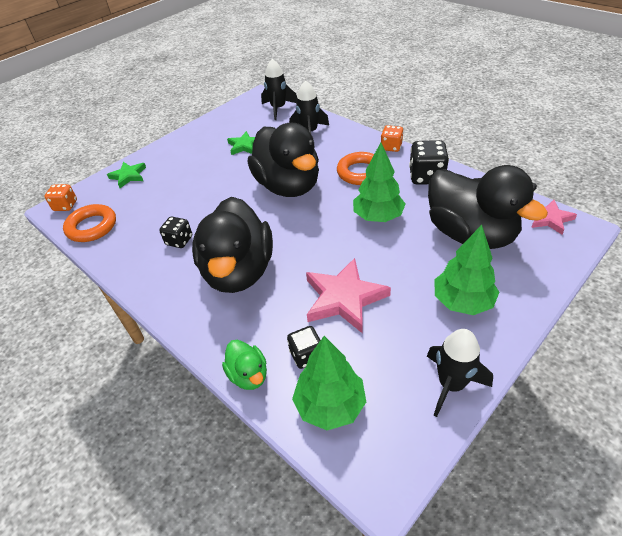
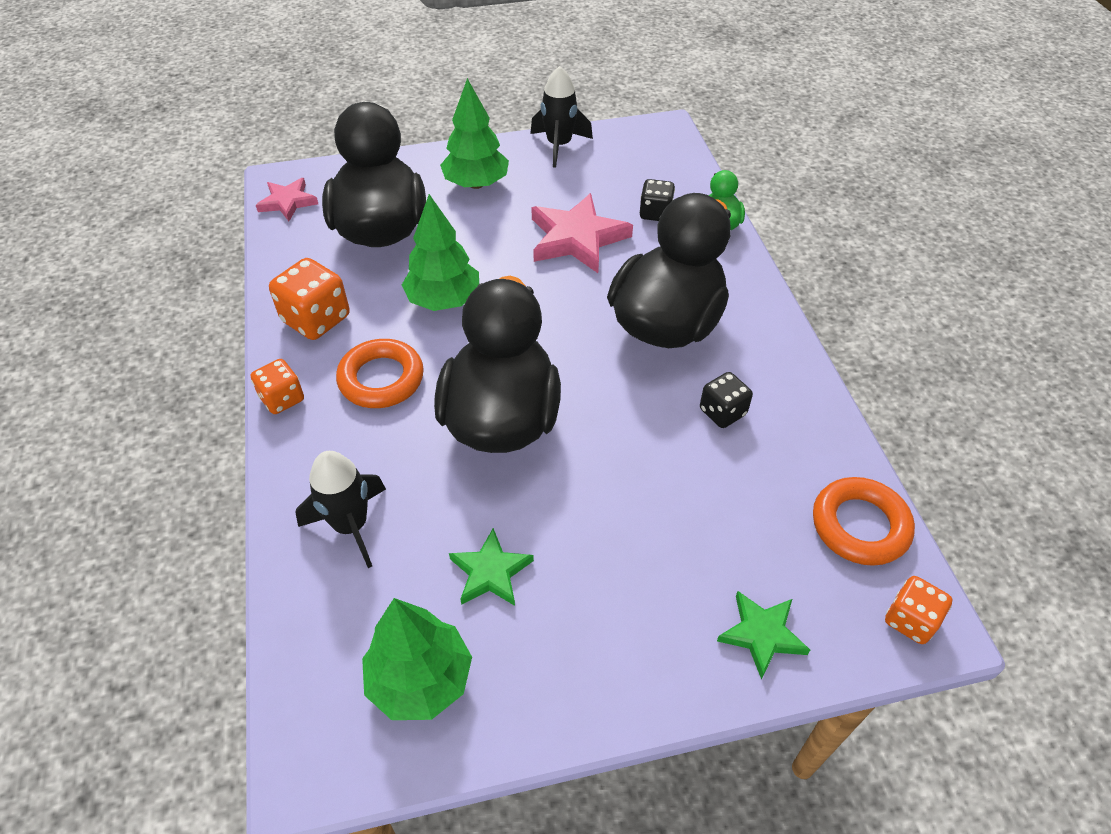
camera: 150 degrees left, 5 degrees up
(278, 109) = (324, 662): black rocket -> none
(330, 405) = (664, 176): green tree -> green tree (420, 679)
(426, 177) = (316, 319): black dice -> orange dice

